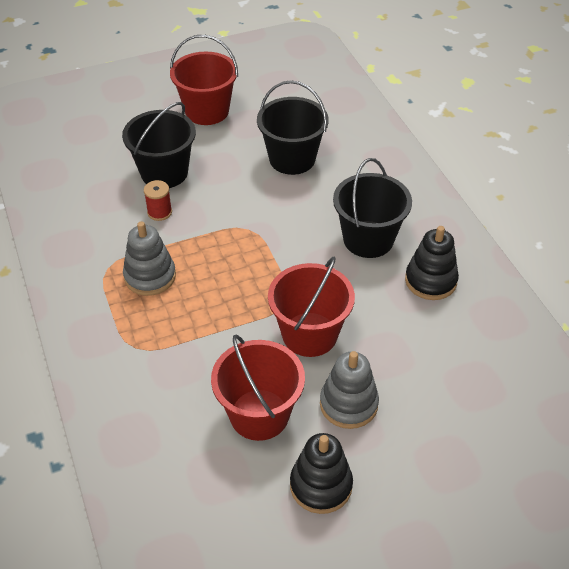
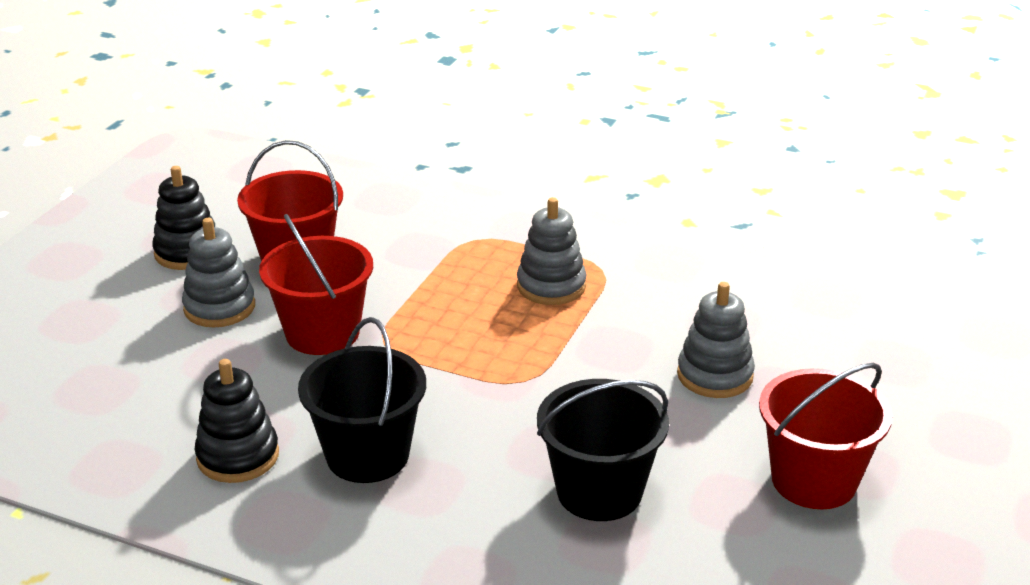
camera: 135 degrees right, 15 degrees down
(159, 212) = (644, 337): red spool -> none
(164, 173) = (715, 375): black bucket -> grey stacking toy

